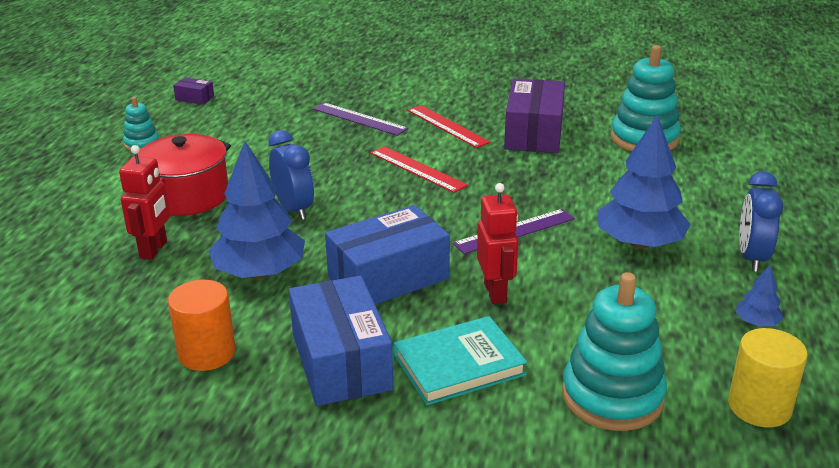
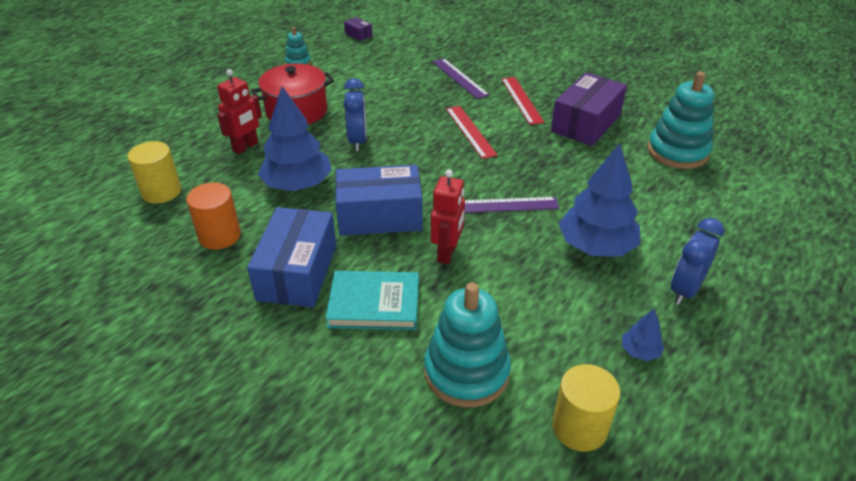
camera: 25 degrees right, 10 degrees up
(80, 328) = (161, 191): none -> yellow cylinder

